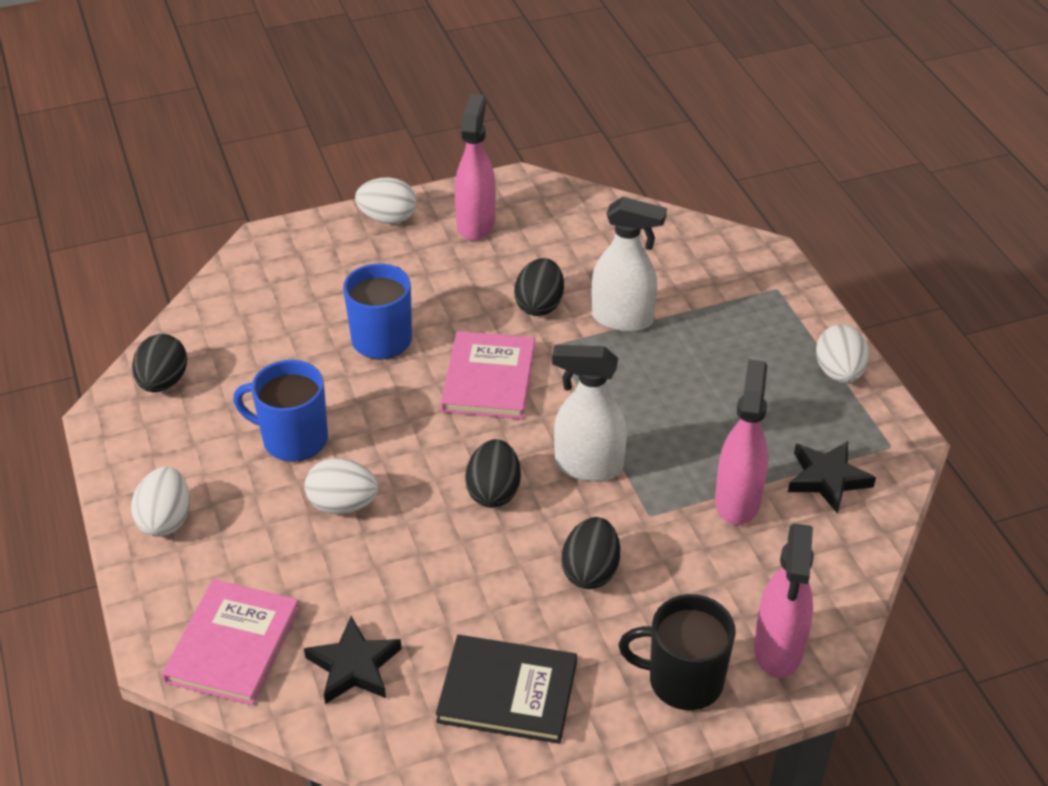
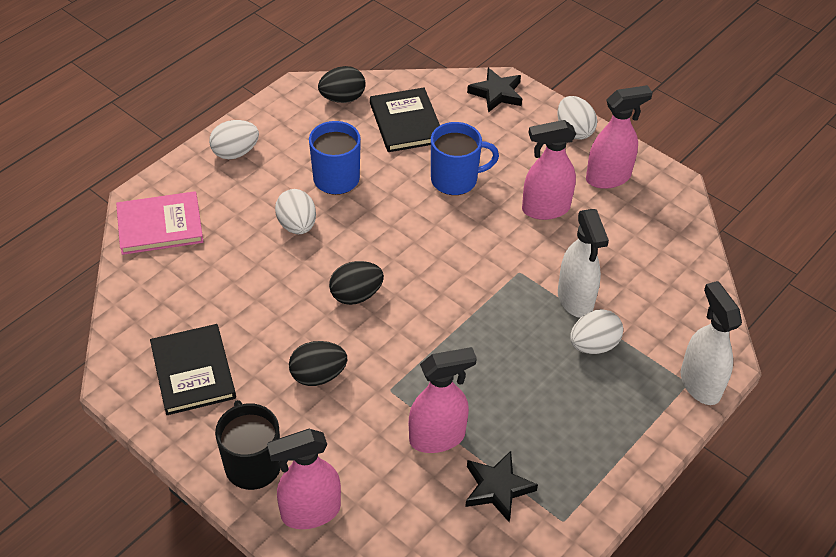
camera: 60 degrees right, 5 degrees up
(256, 342) = (406, 122): none -> black book
(354, 666) = (173, 287): black star -> black star (496, 93)
(482, 288) = (545, 209): none -> pink spray bottle
(489, 379) = (458, 249): pink book -> none
(539, 305) = (552, 246): black egg -> none
(588, 466) = (413, 337): white spray bottle -> white spray bottle (700, 384)
(839, 372) = (621, 457): white egg -> white egg (593, 345)

